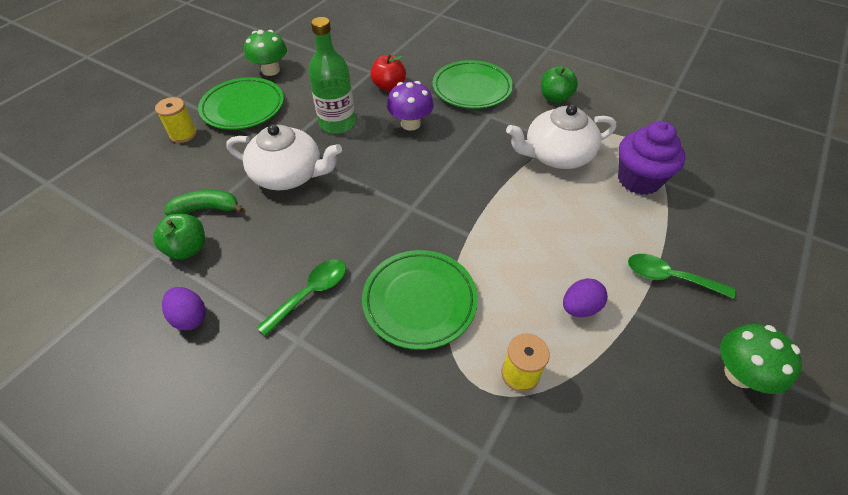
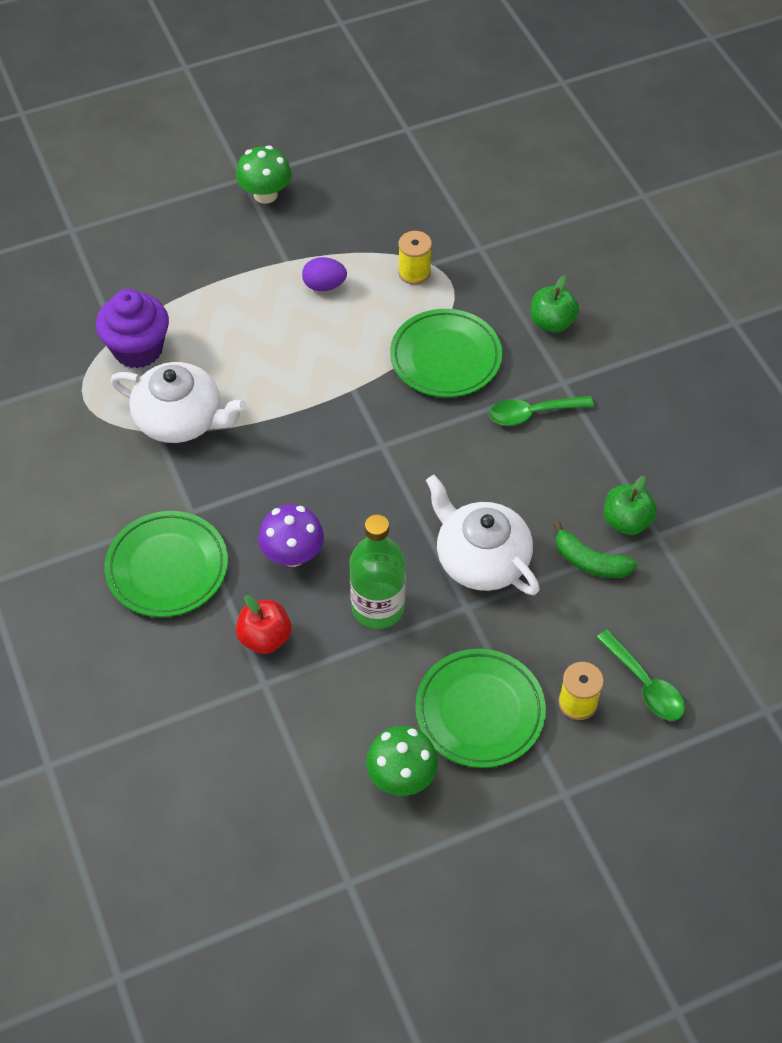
camera: 145 degrees left, 5 degrees up
(190, 317) = (646, 449): purple egg -> none
(555, 98) = (88, 492): green apple -> green apple (552, 322)
(669, 278) = (229, 266): green spoon -> green spoon (645, 684)

